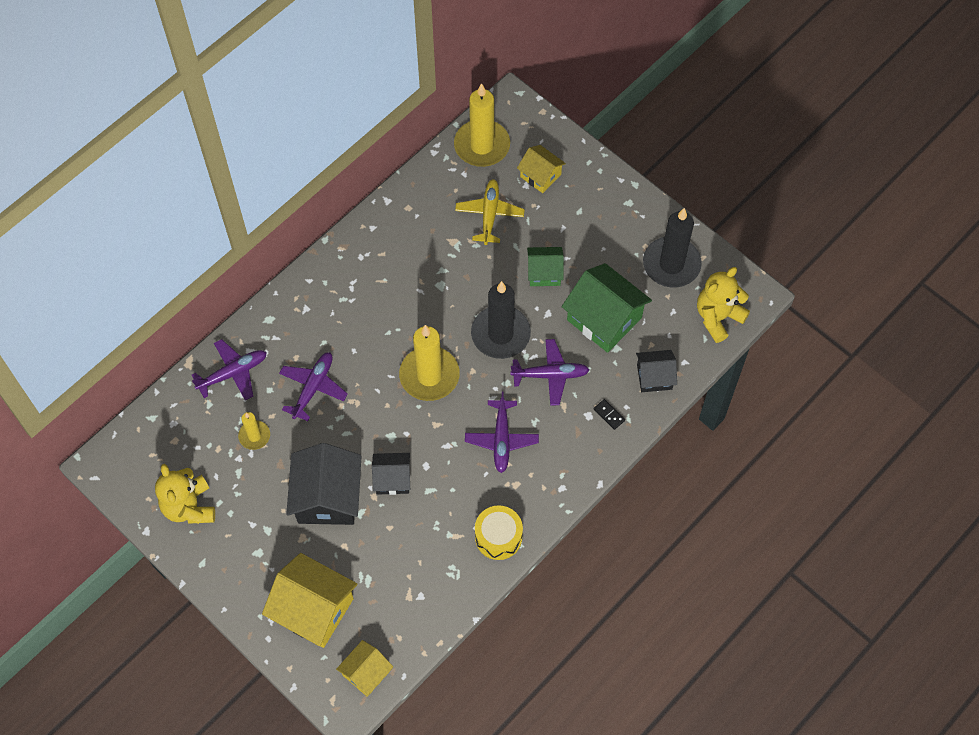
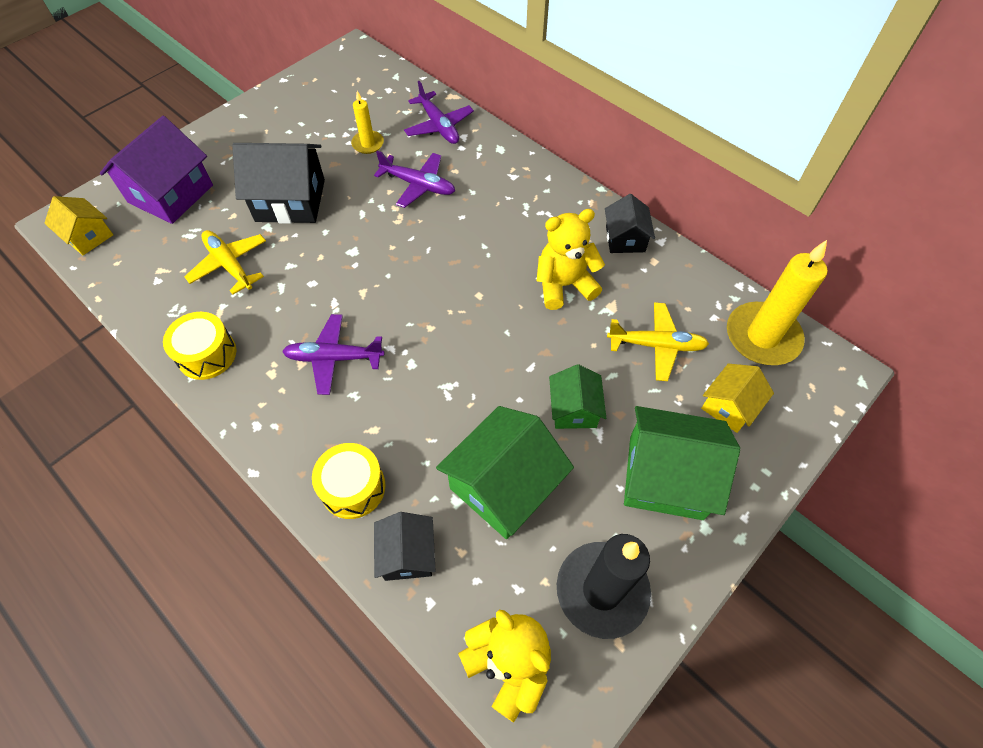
camera: 90 degrees right, 5 degrees down
(189, 507) = (300, 104): yellow teddy bear -> yellow teddy bear (564, 285)
(313, 609) = (171, 194): yellow house -> purple house
(392, 479) = (301, 253): black house -> black house (625, 239)
(404, 537) = (229, 265): none -> yellow plane
(429, 375) = (426, 285): yellow candle -> none
(500, 334) = (480, 357): black candle -> none
(550, 375) = (419, 414): purple plane -> none
(594, 221) = (666, 477): none -> green house
(609, 415) = (353, 487): black domino -> yellow drum

